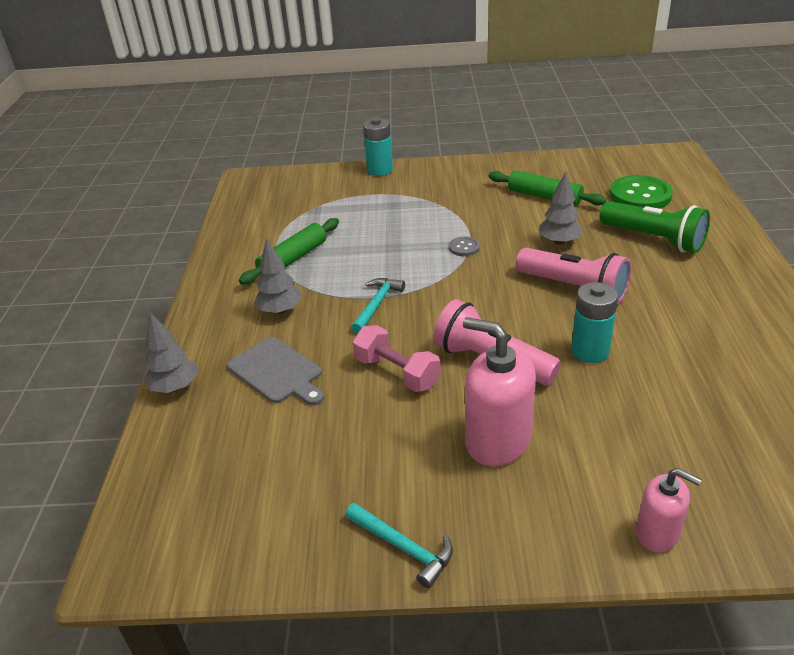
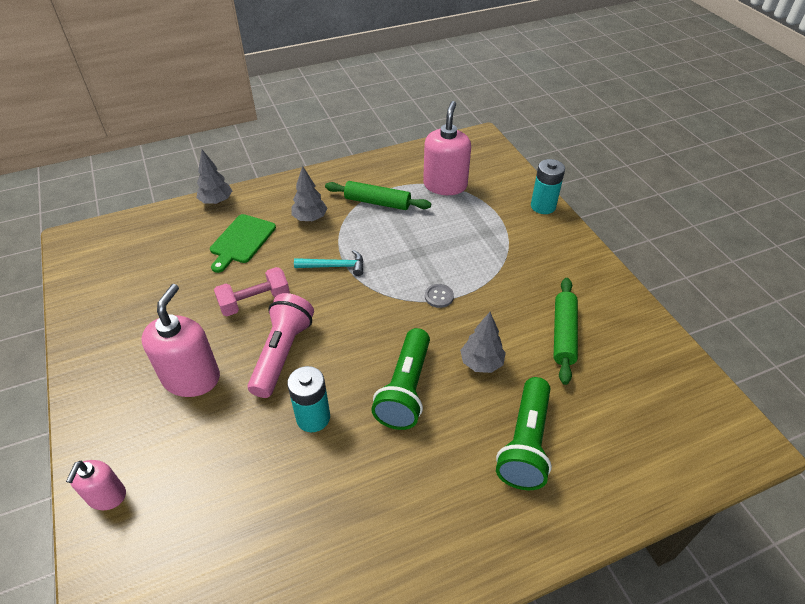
camera: 65 degrees right, 10 degrees up
(277, 372) = (241, 241): grey cutting board -> green cutting board
(302, 213) = (445, 185): none -> pink soap dispenser
(397, 373) = (255, 301): pink dumbbell -> pink dumbbell turned 45 degrees clockwise
(403, 547) = (89, 352): turquoise hammer -> none
(574, 288) = (405, 389): pink flashlight -> green flashlight
(640, 195) = (616, 418): green button -> none

